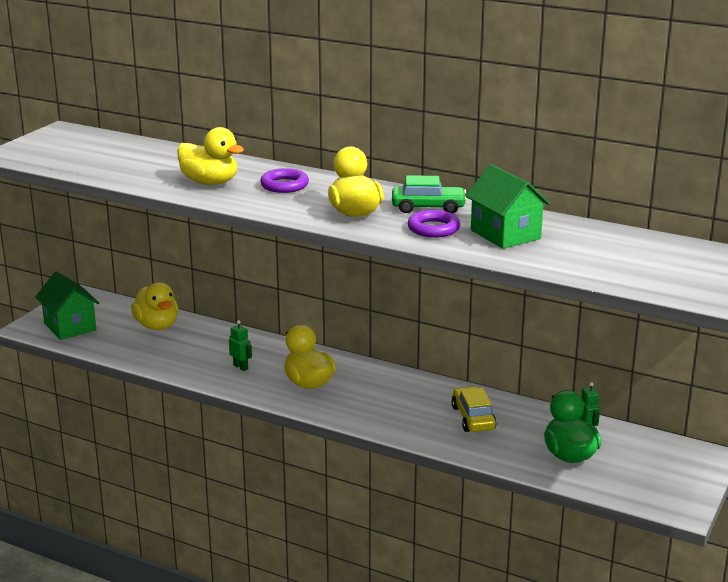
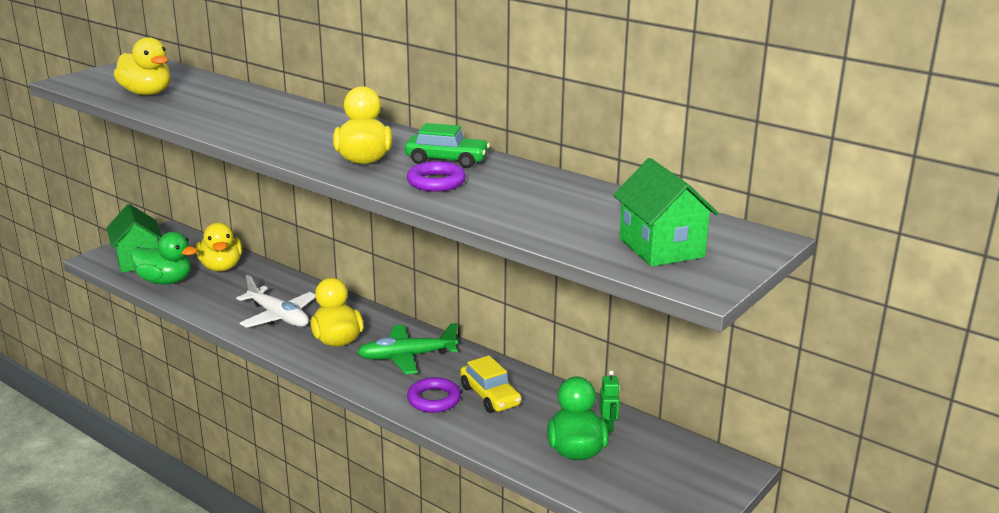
camera: 10 degrees right, 0 degrees up
(110, 344) = (165, 281): none -> green duck
(210, 182) = (241, 119): yellow duck -> yellow duck (147, 93)
(241, 367) = (278, 316): green robot -> white plane
(284, 185) = (314, 127): purple ring -> purple ring (434, 399)
(380, 391) = (406, 357): none -> green plane
(473, 418) = (490, 396): yellow car -> yellow car turned 150 degrees clockwise
(505, 234) = (511, 194): green house -> green house (661, 248)

